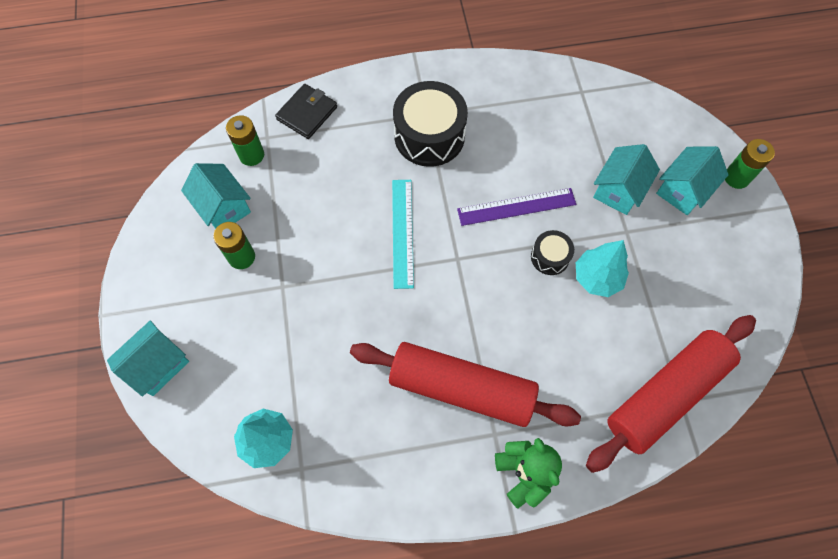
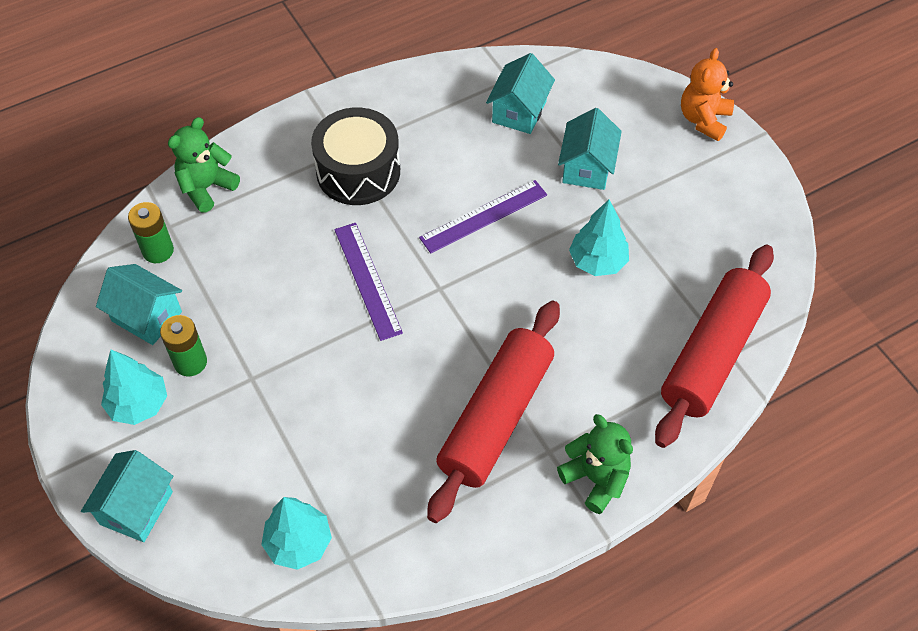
camera: 20 degrees left, 10 degrees down
(191, 279) = (139, 404): none -> turquoise tree
(307, 113) = (206, 187): black wallet -> green teddy bear
(403, 232) = (368, 280): turquoise ruler -> purple ruler
(461, 388) = (495, 417): red rolling pin -> red rolling pin turned 60 degrees counterclockwise
(550, 257) = (539, 256): black drum -> none
(683, 190) = (654, 148): turquoise house -> turquoise house (519, 111)
(736, 177) = (703, 119): green battery -> orange teddy bear

